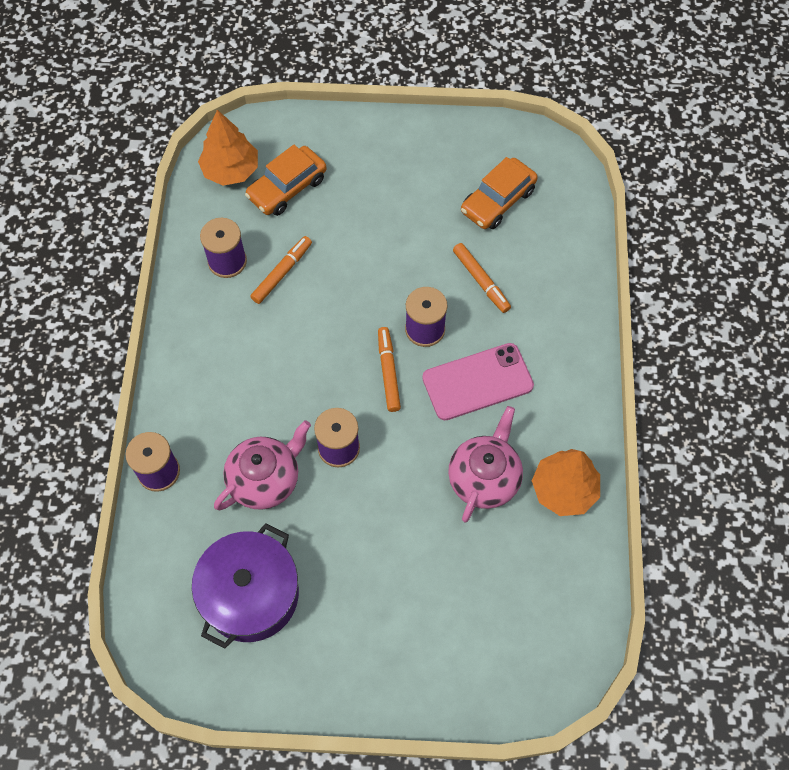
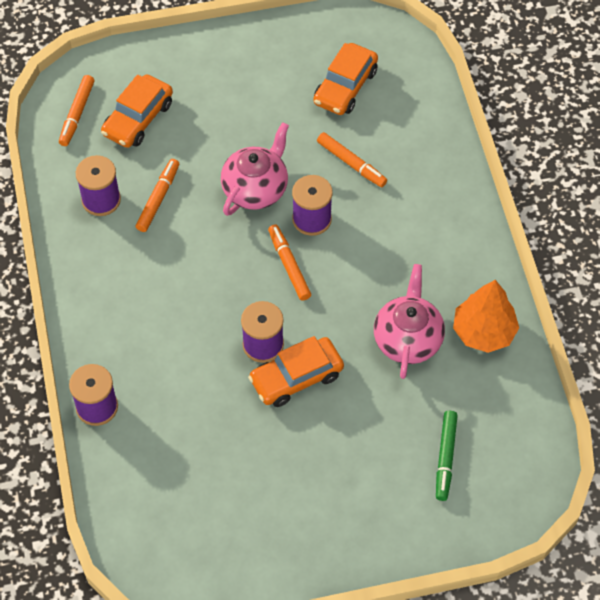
camera: 15 degrees left, 5 degrees down
(231, 170) = (77, 114): orange tree -> orange marker
(250, 594) = (221, 494): purple pot -> none
(265, 479) = (202, 389): pink teapot -> pink teapot (256, 189)
(361, 490) = (296, 377): none -> orange car
(477, 381) = (375, 255): pink phone -> none
(486, 615) = (445, 458): none -> green marker

